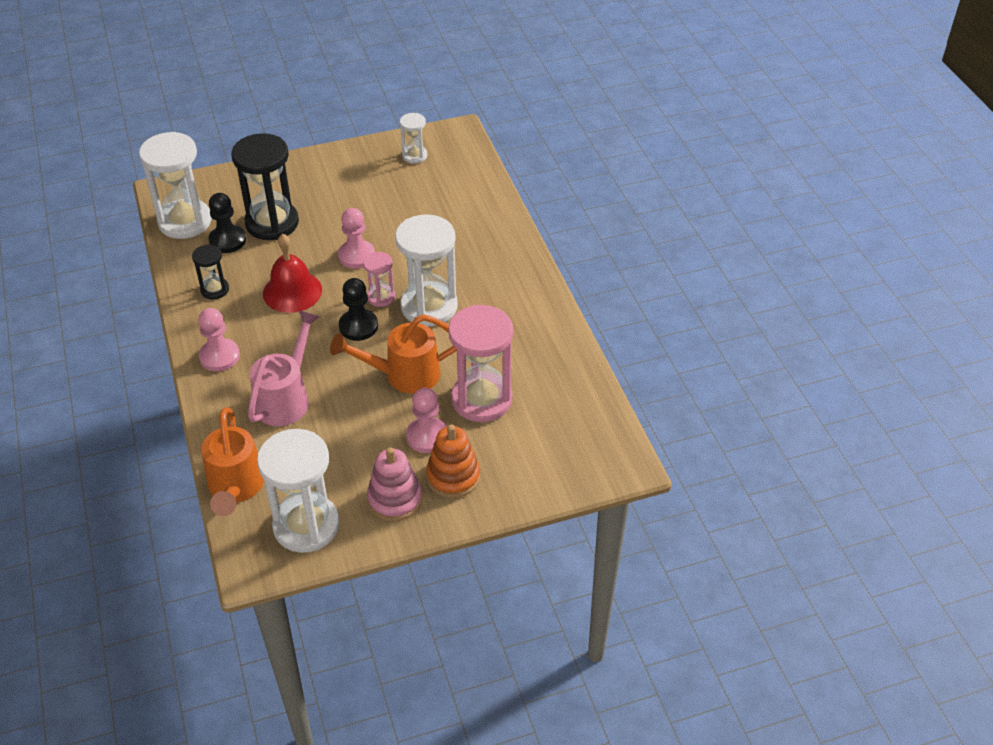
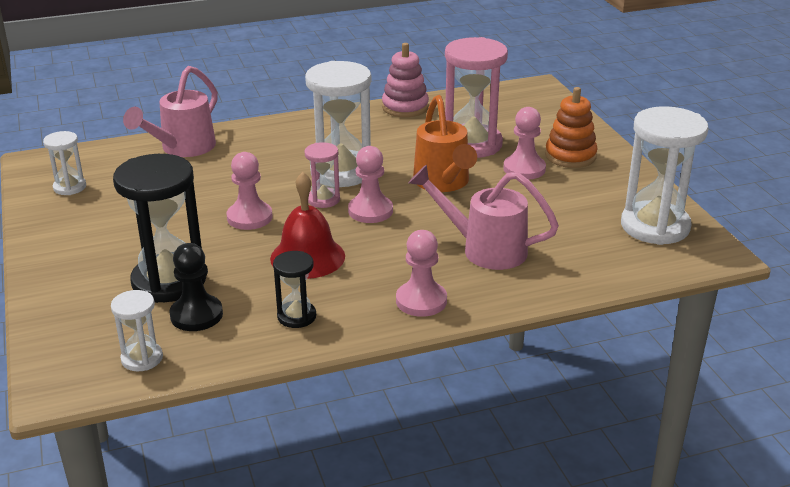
camera: 90 degrees left, 15 degrees down
(185, 221) = (142, 358): white hourglass -> white hourglass, size x0.50
(235, 488) = (621, 271): orange watering can -> none
(358, 326) = (370, 211): black pawn -> pink pawn
(395, 499) = (606, 182): pink stacking toy -> pink stacking toy (405, 107)
(478, 207) = (182, 148): none -> pink watering can

